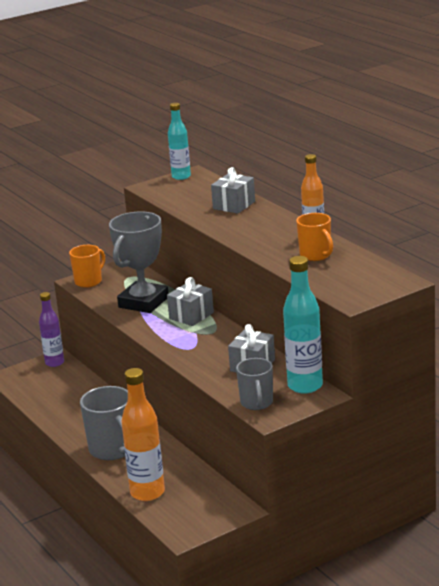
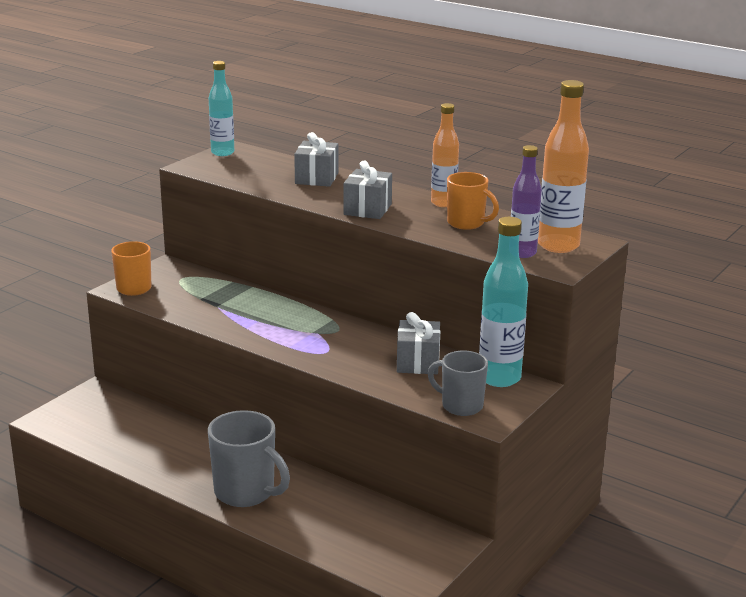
camera: 25 degrees left, 0 degrees up
(54, 363) = (96, 396): purple bottle -> purple bottle (522, 253)
(143, 302) = (224, 305): grey trophy -> none
(147, 493) = (328, 539): orange bottle -> orange bottle (558, 246)
(191, 316) = (296, 314): grey gift -> grey gift (367, 209)
(257, 403) = (460, 406): grey mug -> grey mug turned 150 degrees clockwise

